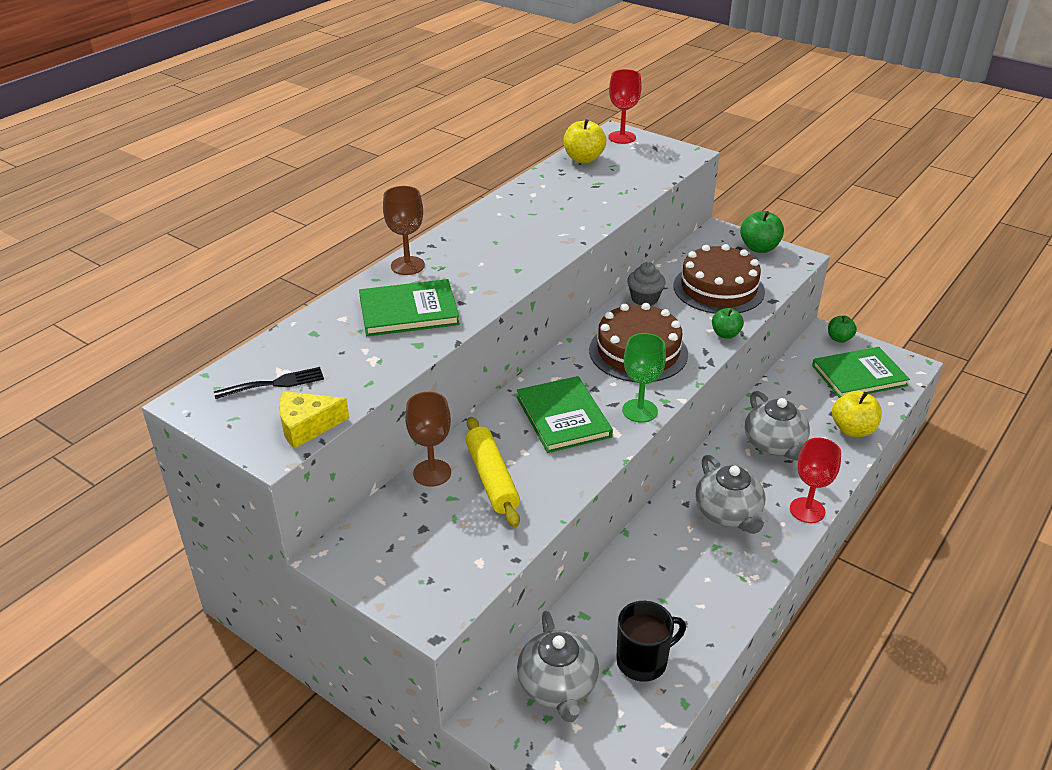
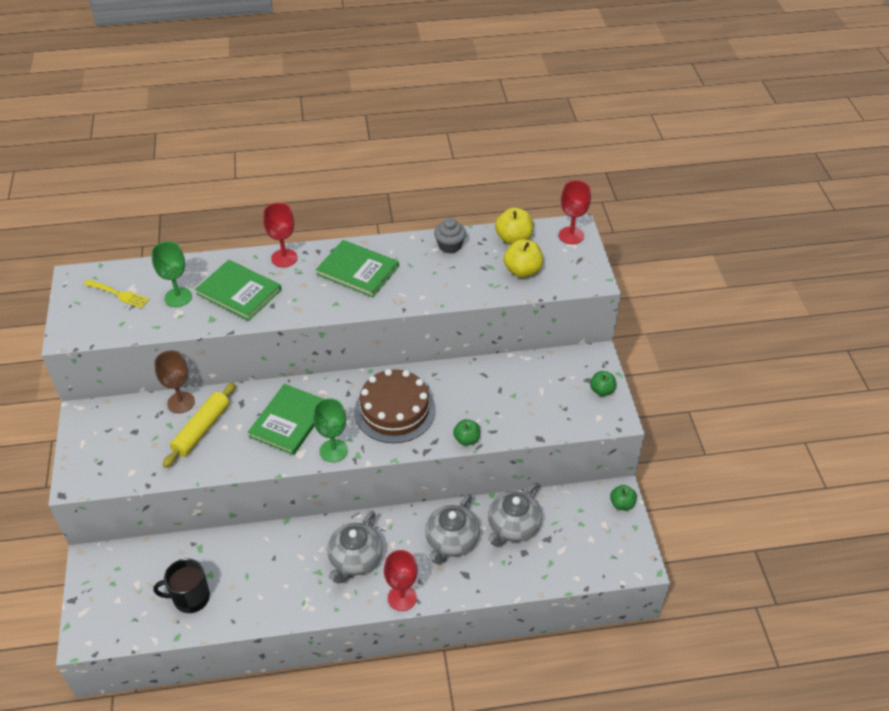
camera: 45 degrees right, 10 degrees up
(275, 384) = (119, 294): black fork -> yellow fork
(307, 426) = (97, 332): yellow cheese -> none
(350, 349) = (178, 297): none -> green goblet
(407, 266) = (284, 258): brown goblet -> red goblet
(558, 686) = (137, 573): grey teapot -> grey teapot (513, 527)
(643, 661) = (190, 598): black mug -> black mug turned 150 degrees clockwise
(644, 299) = (459, 375): grey cupcake -> grey cupcake (450, 246)
(718, 288) = (519, 402): brown cake -> none
(759, 248) = (602, 390): green apple -> green apple, size x0.65
(852, 430) = (517, 574): yellow apple -> yellow apple (522, 271)
(859, 375) = (588, 541): green book -> green book (358, 270)

